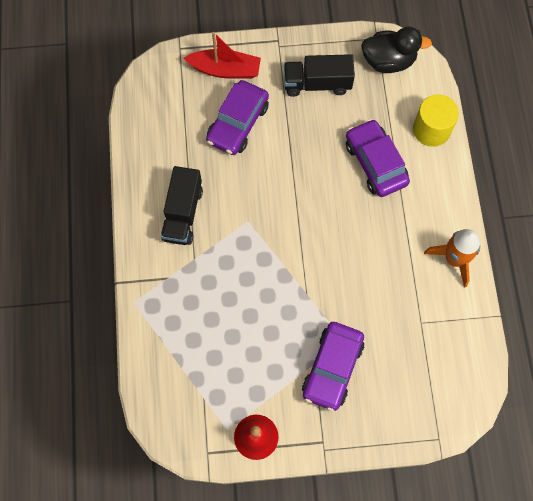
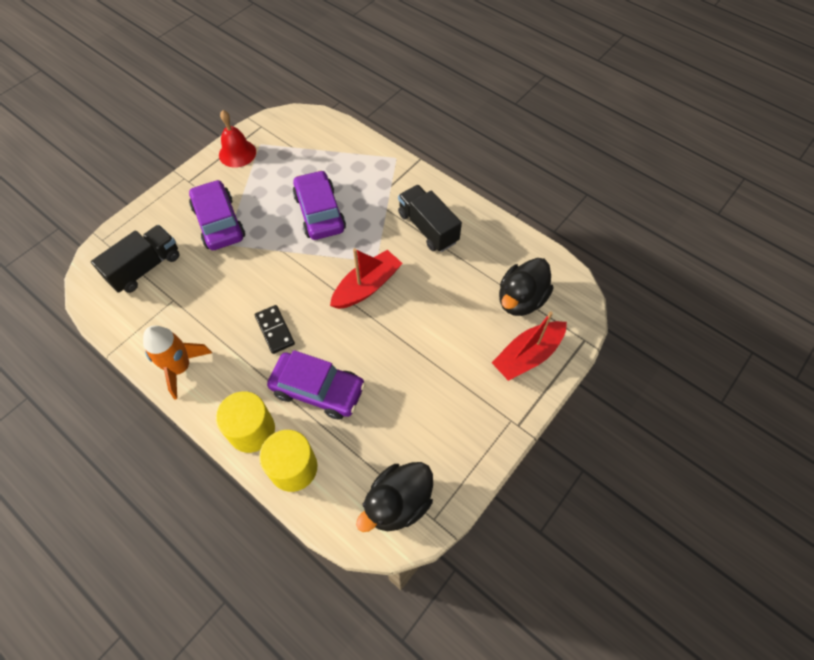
camera: 135 degrees right, 10 degrees down
(185, 105) = (521, 299): none -> black duck
(238, 123) = (465, 322): purple car -> purple car (319, 212)
(274, 207) = (367, 286): none -> red boat
(317, 84) = (439, 416): black truck -> black truck (145, 268)
(368, 230) = (274, 330): none -> black domino
(438, 173) = (252, 430): none -> yellow cylinder

